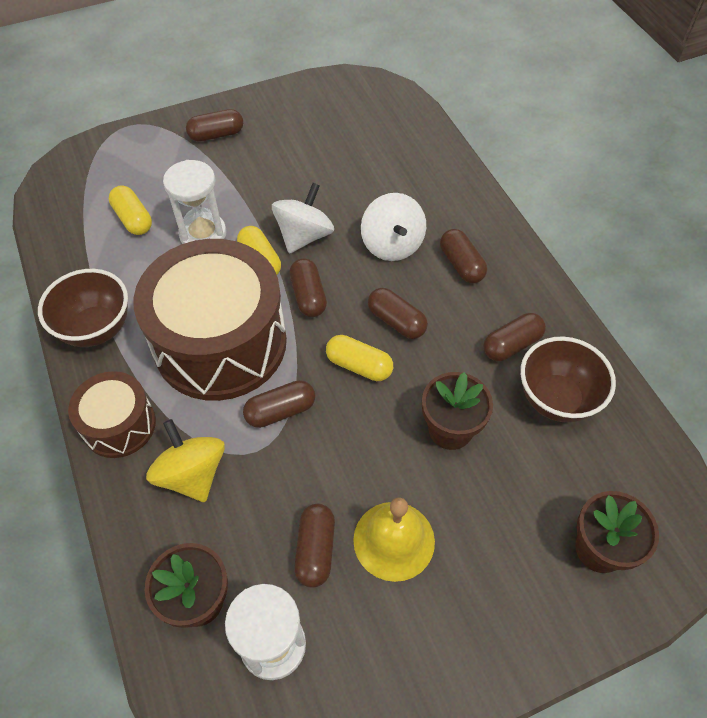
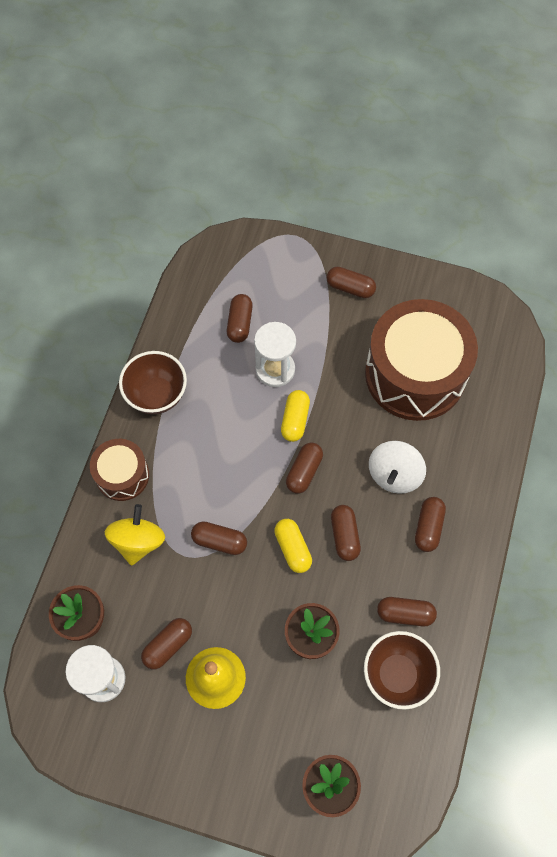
camera: 40 degrees right, 10 degrees up
(133, 219) = (240, 323): yellow capsule -> brown capsule
(220, 343) = (222, 463): brown drum -> brown drum (415, 374)
(304, 236) = (340, 421): white spinning top -> none

